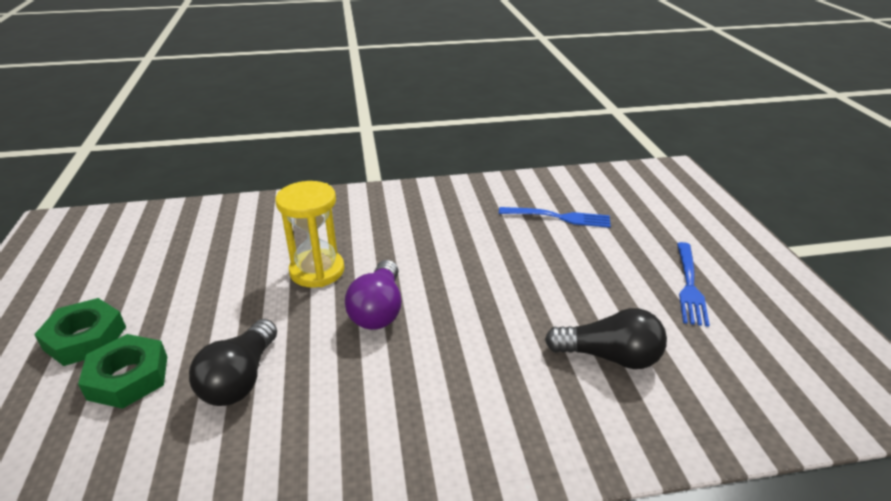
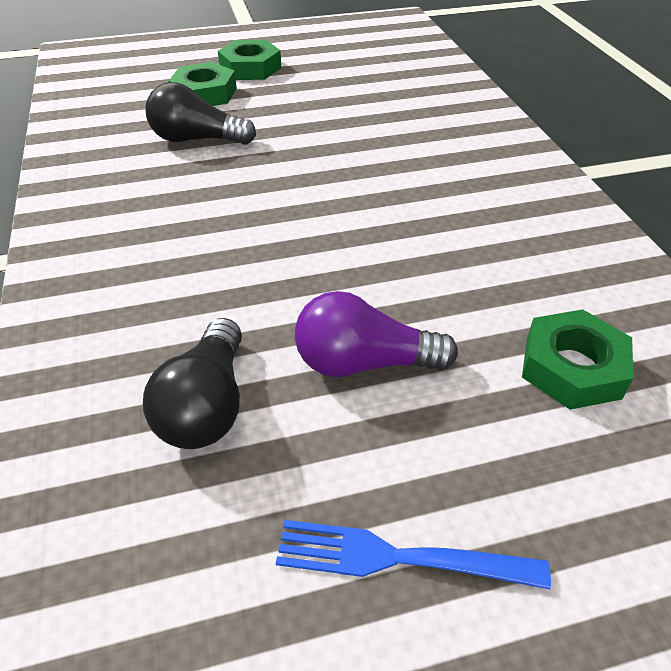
camera: 85 degrees right, 10 degrees up
(317, 271) = (359, 154): yellow hourglass -> none
(378, 310) = (295, 200): purple light bulb -> purple light bulb (364, 363)
(558, 217) = (572, 367): blue fork -> green nut

